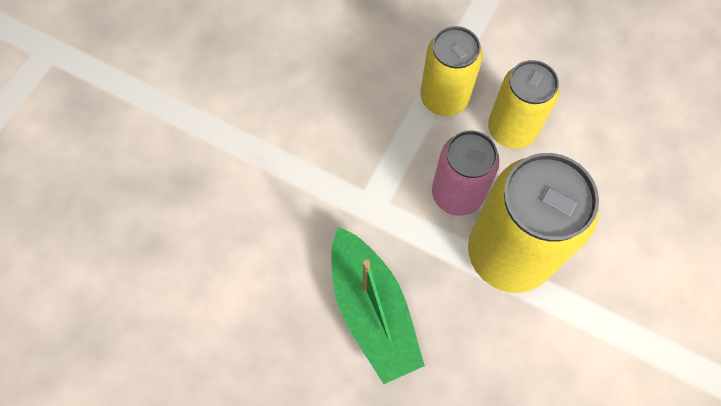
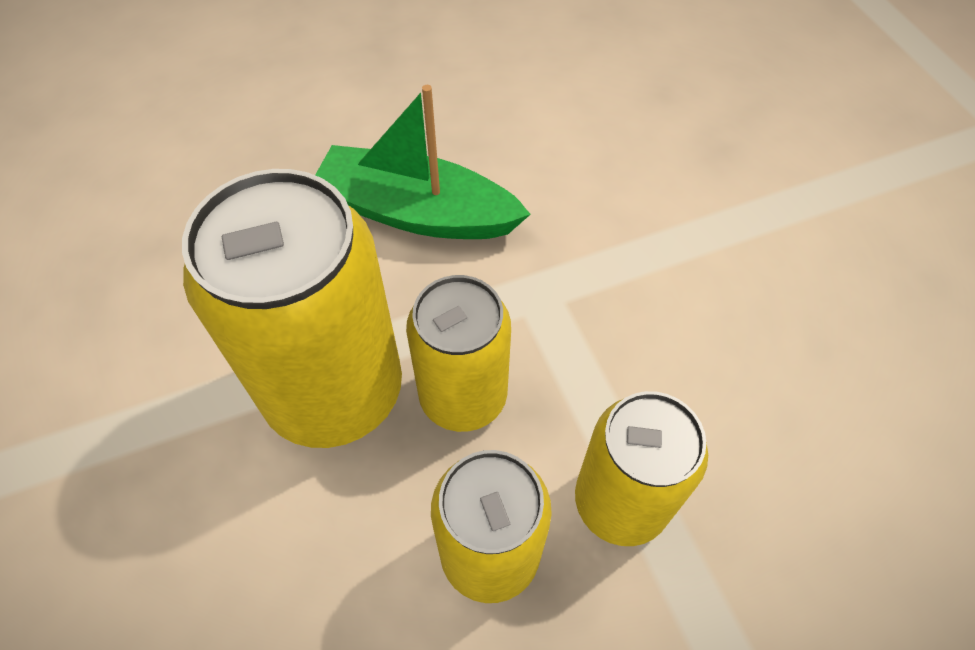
camera: 130 degrees right, 10 degrees down
(457, 194) = (463, 396): pink can -> yellow can

